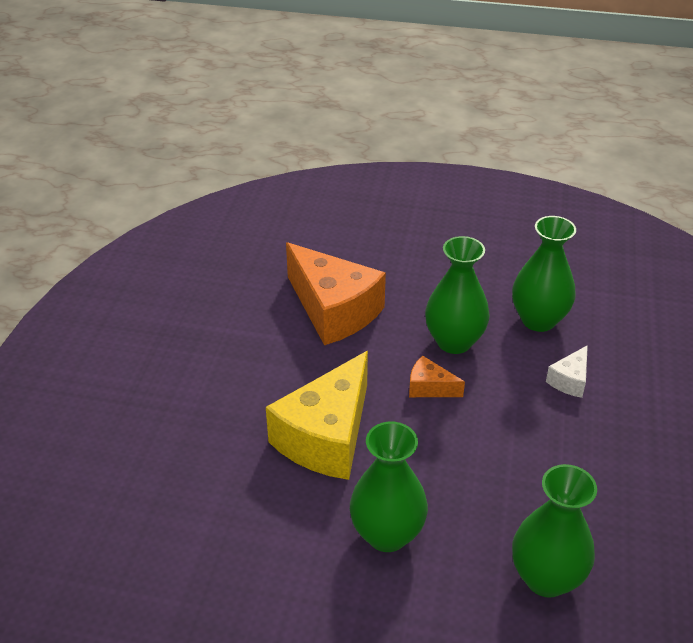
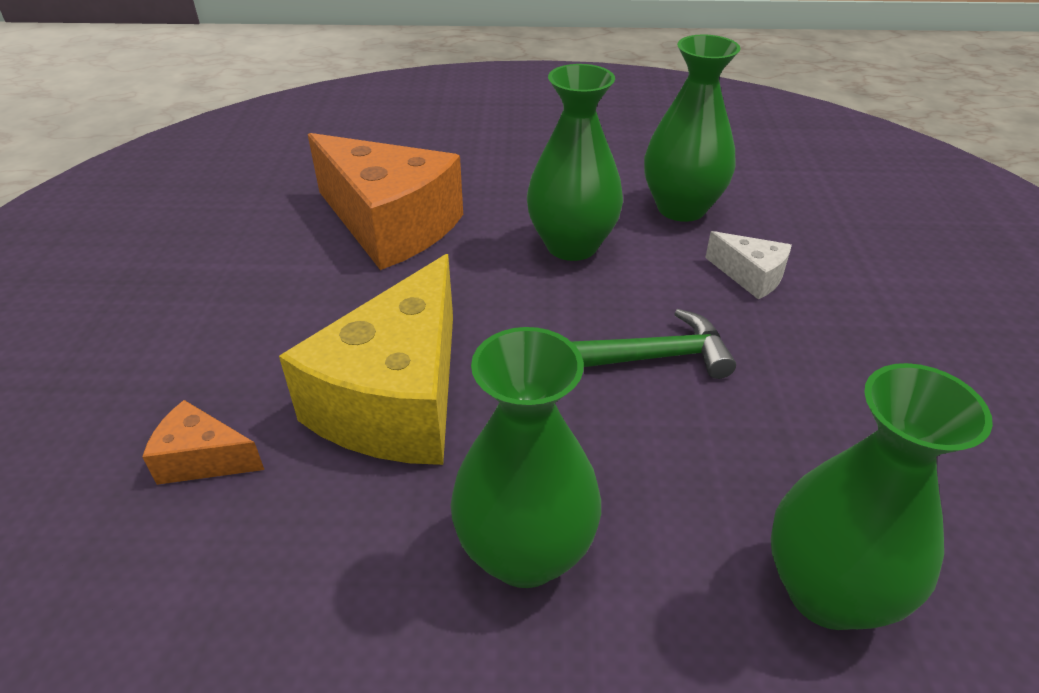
camera: 10 degrees left, 0 degrees up
(429, 387) = (549, 308): orange cheese -> orange cheese (203, 459)
(487, 430) = (653, 357): none -> green hammer
(569, 380) = (750, 276): white cheese -> white cheese turned 75 degrees counterclockwise

